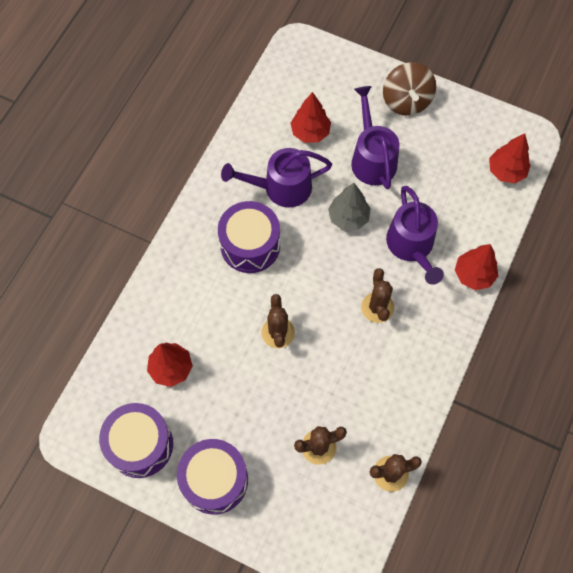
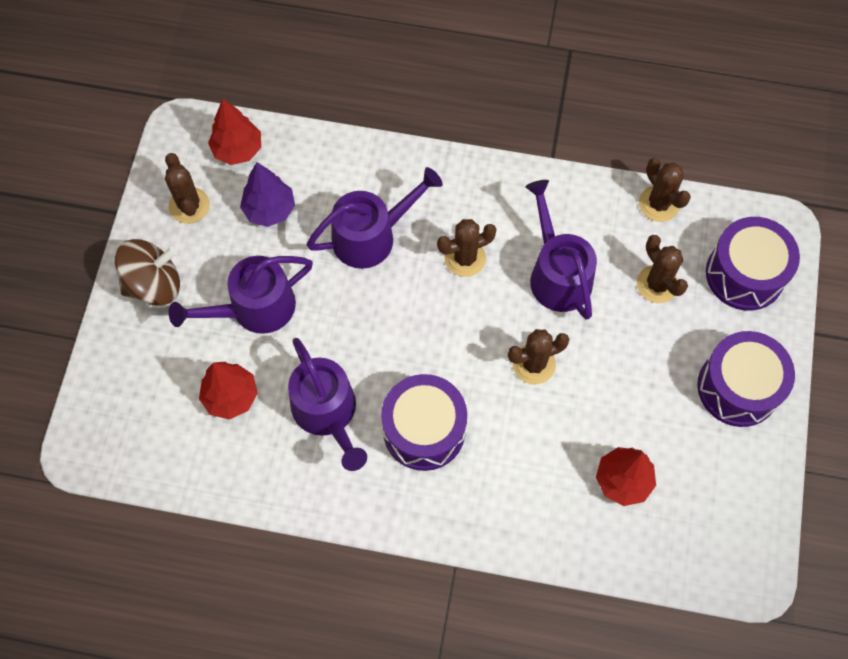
camera: 105 degrees left, 0 degrees up
(140, 445) = (730, 487): purple drum -> purple drum (744, 274)
(347, 372) = (557, 274): none -> purple watering can
(348, 217) = (351, 318): grey tree -> none
(450, 183) = (269, 209): none -> purple tree
(464, 132) = (189, 206): none -> brown cactus
(473, 275) = (391, 162): red tree -> none

